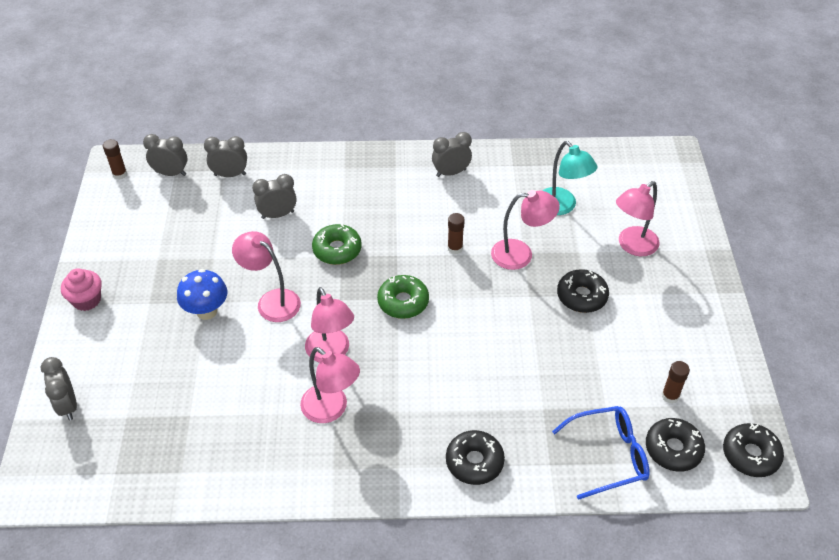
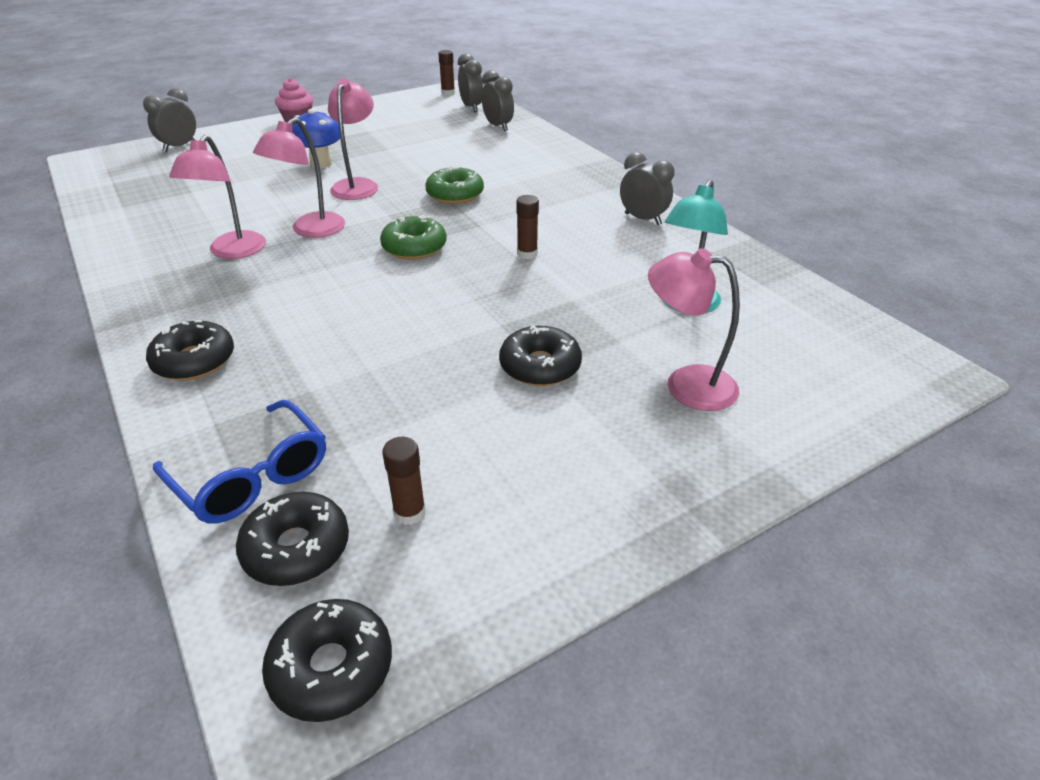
camera: 60 degrees right, 10 degrees down
(278, 215) = (471, 157): grey clock -> none
(521, 254) = (565, 299): pink lamp -> none

